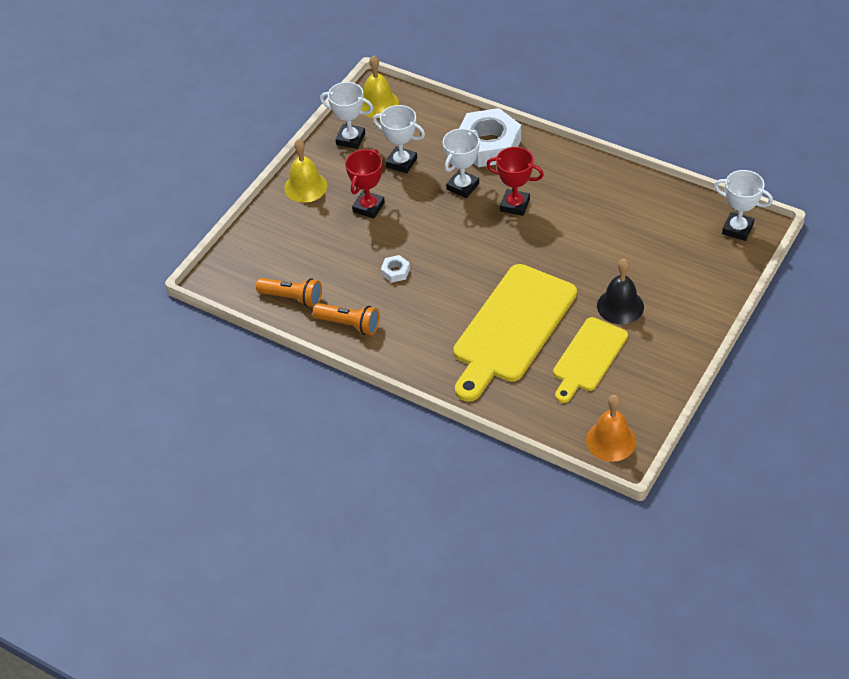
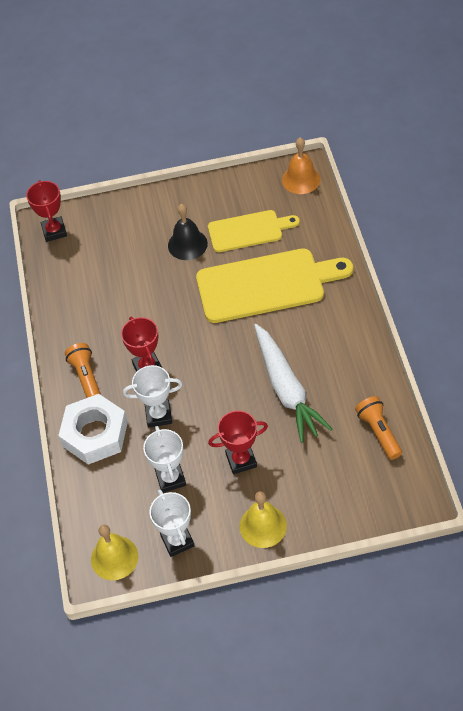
camera: 130 degrees left, 5 degrees up
(349, 324) = (362, 376): orange flashlight -> orange flashlight (86, 377)
(395, 271) = (286, 389): white nut -> white carrot
(737, 229) = (54, 231): white trophy -> red trophy

